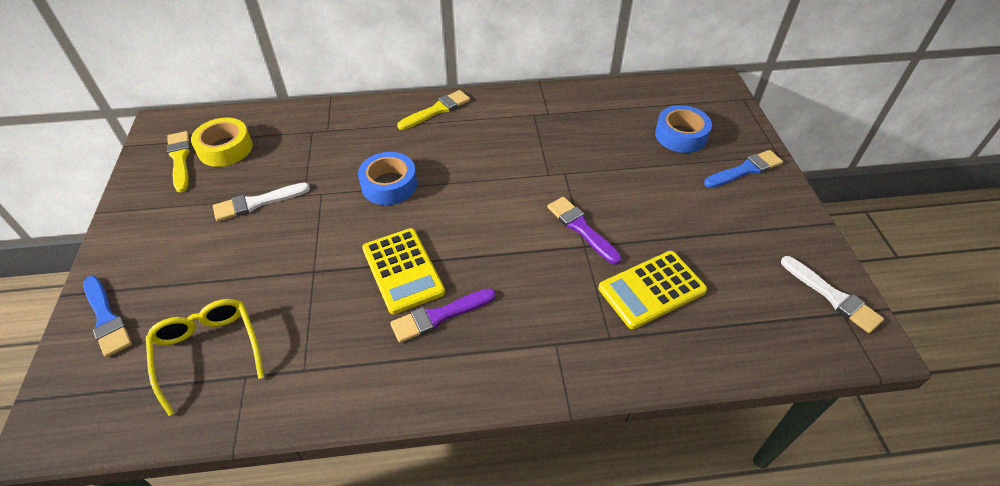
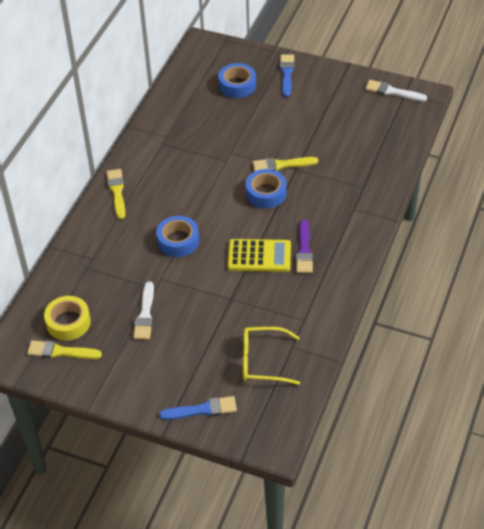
camera: 60 degrees left, 0 degrees up
(519, 233) = (266, 193): none -> blue tape
(581, 228) = (281, 165): purple brush -> yellow brush
(651, 289) = (344, 156): yellow calculator -> none
(832, 296) = (392, 92): white brush -> white brush turned 150 degrees counterclockwise

